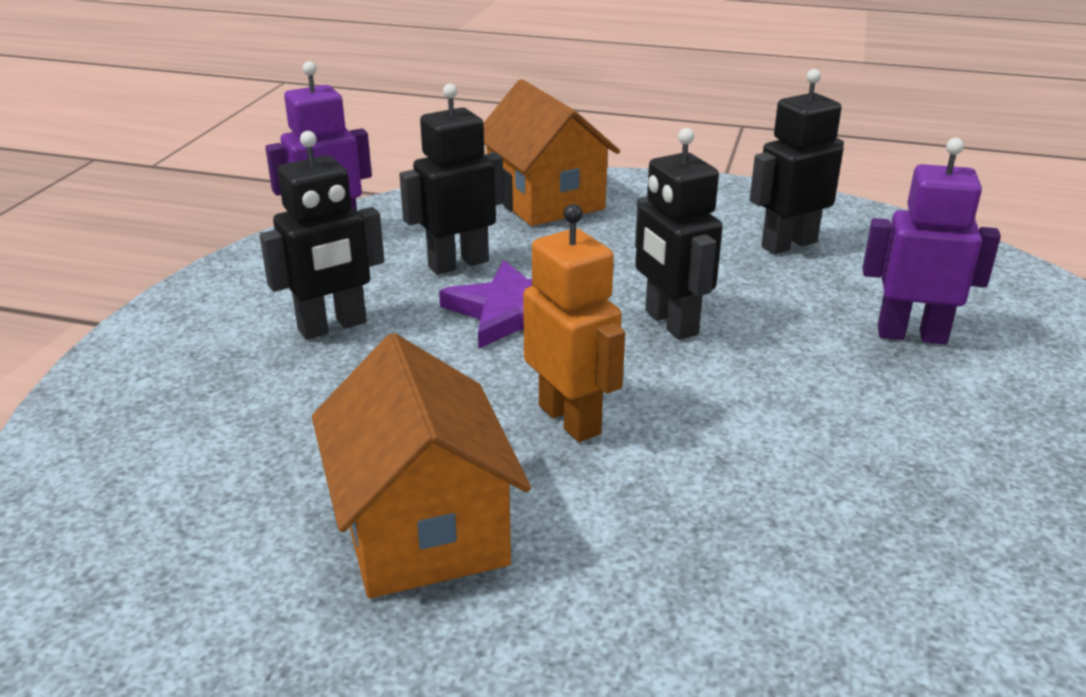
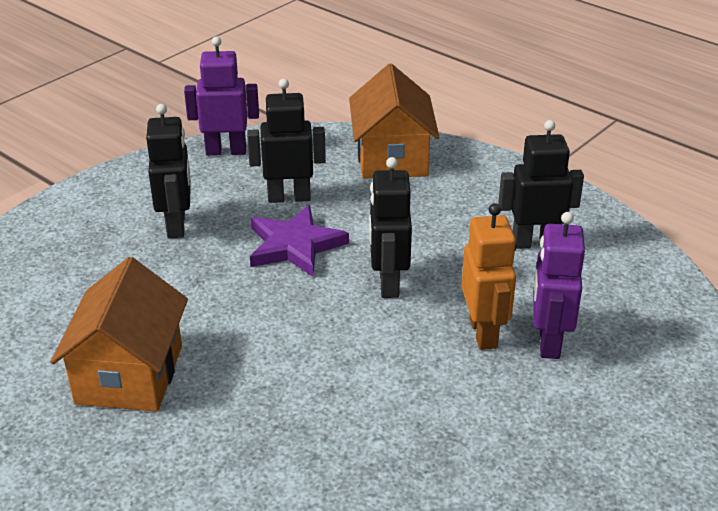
camera: 25 degrees right, 5 degrees up
(332, 327) = (177, 225): black robot -> black robot turned 90 degrees counterclockwise
(570, 419) = (264, 333): orange robot -> orange robot (484, 333)
(911, 335) = (548, 342): purple robot -> purple robot turned 120 degrees counterclockwise

